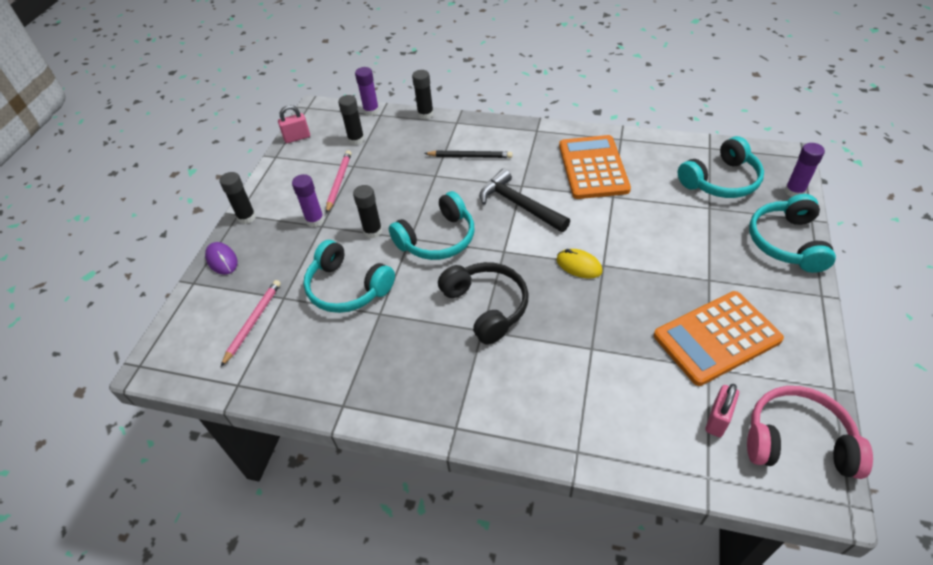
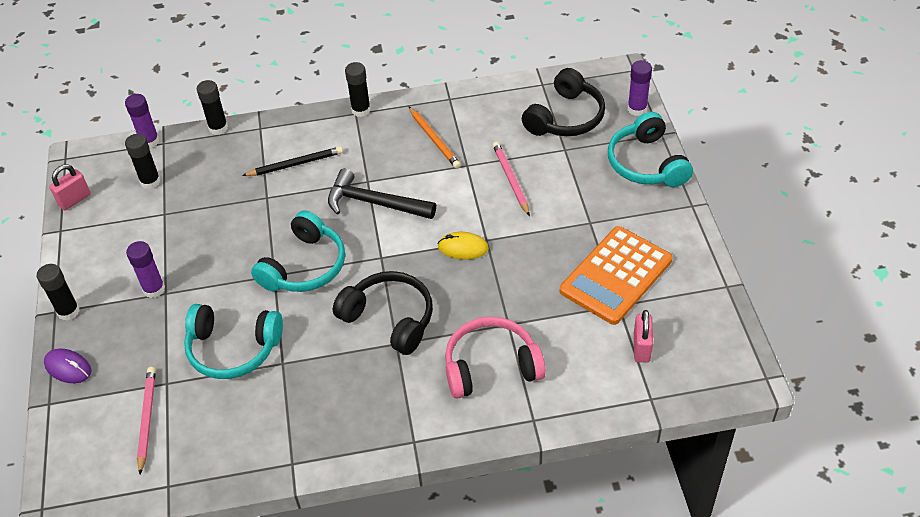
camera: 25 degrees left, 0 degrees up
(339, 182) = (158, 238): pink pencil -> pink pencil (511, 179)
(373, 231) = (228, 280): black glue stick -> black glue stick (361, 110)
(593, 168) = (434, 139): orange calculator -> orange pencil
(721, 180) = (565, 117): turquoise headphones -> black headphones
(797, 441) = (711, 342): pink headphones -> pink headphones (491, 366)

